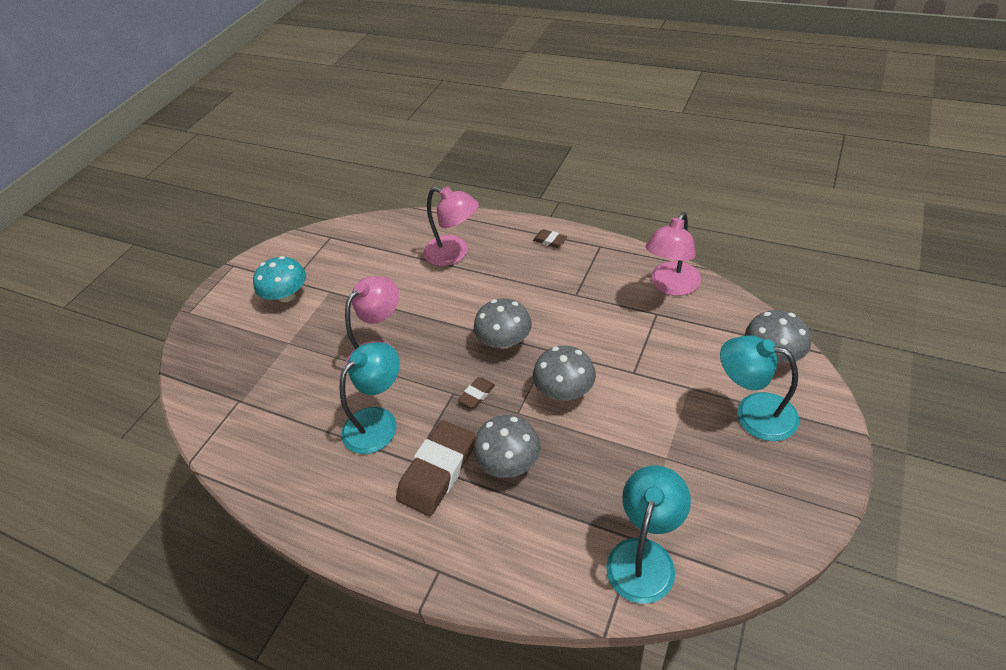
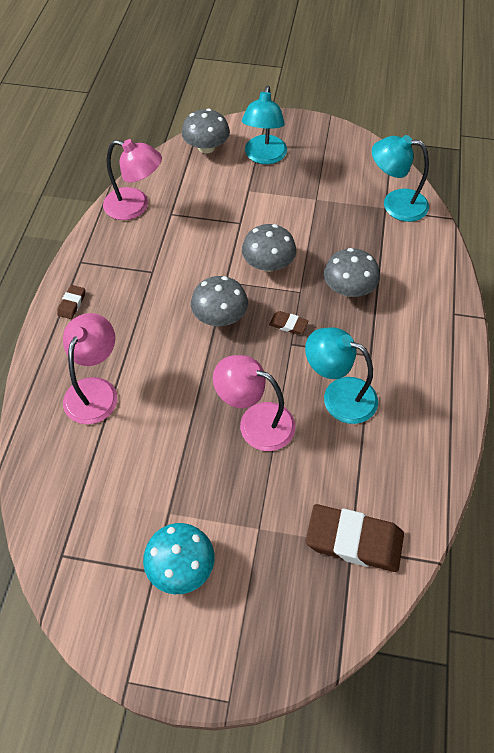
camera: 110 degrees left, 10 degrees up
(438, 471) = (373, 335): brown eraser -> brown eraser (354, 540)

